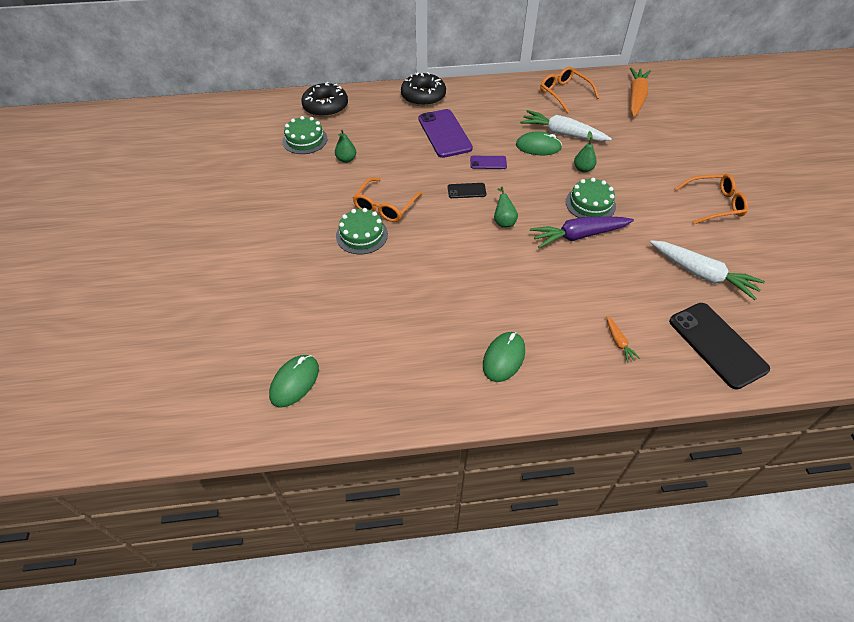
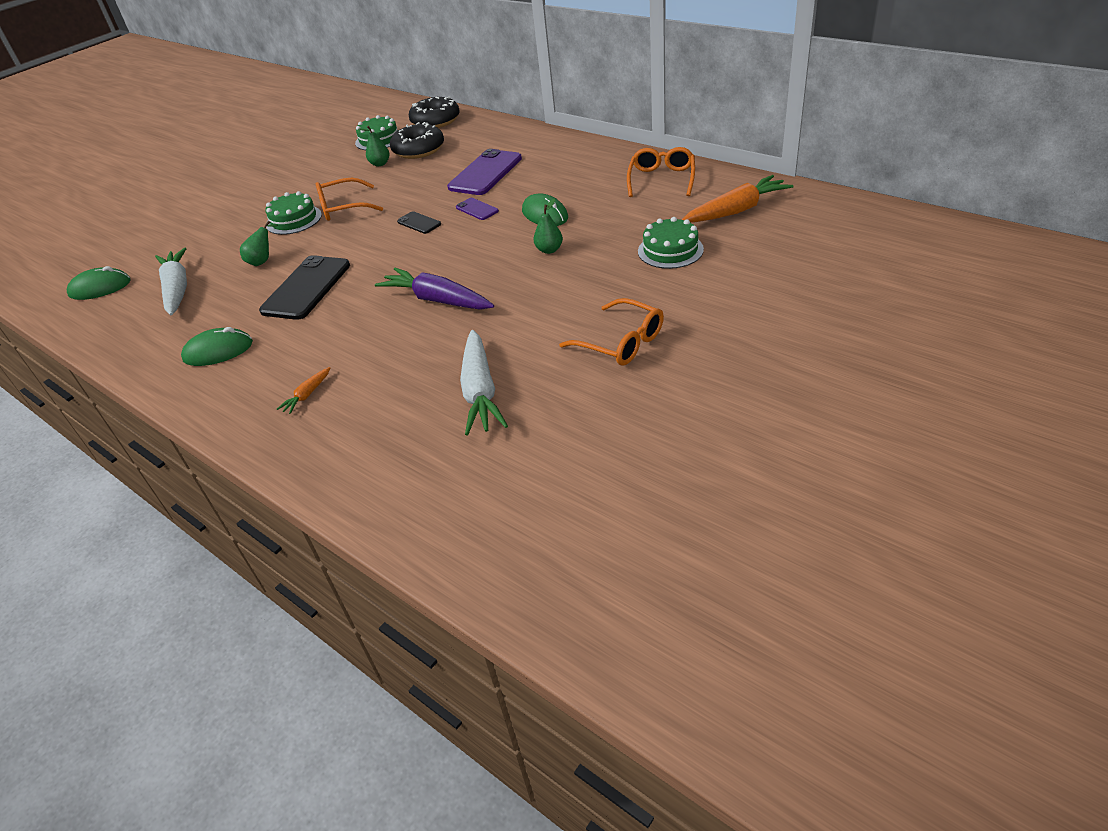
camera: 50 degrees right, 10 degrees down
(423, 96) = (524, 138): black donut -> black donut (418, 150)
(503, 221) = (402, 258): green pear -> green pear (263, 261)
(562, 134) = (589, 213): white carrot -> white carrot (177, 289)
(590, 204) = (498, 281): green cake -> green cake (670, 250)
(717, 345) = (375, 452): black phone -> black phone (306, 288)

